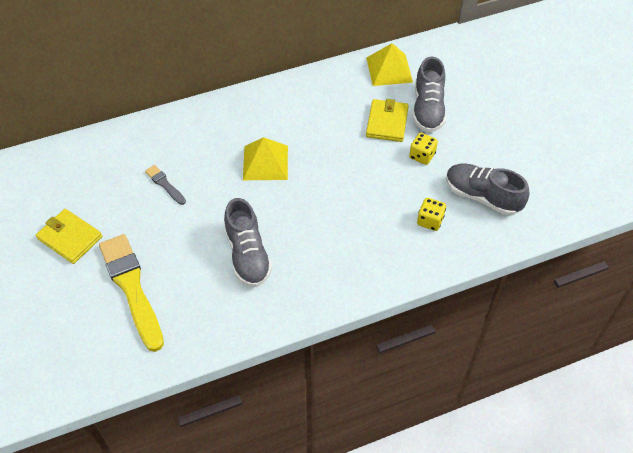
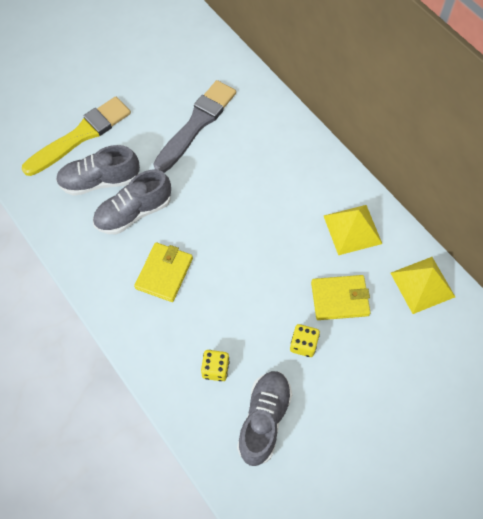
camera: 75 degrees right, 10 degrees up
(70, 238) = (121, 76): yellow wallet -> yellow wallet (164, 273)
(165, 184) = (196, 124): grey brush -> grey brush, size x2.16
(265, 162) = (247, 197): yellow pyramid -> yellow pyramid (352, 229)
(428, 109) = (376, 338): grey shoe -> grey shoe (100, 181)

